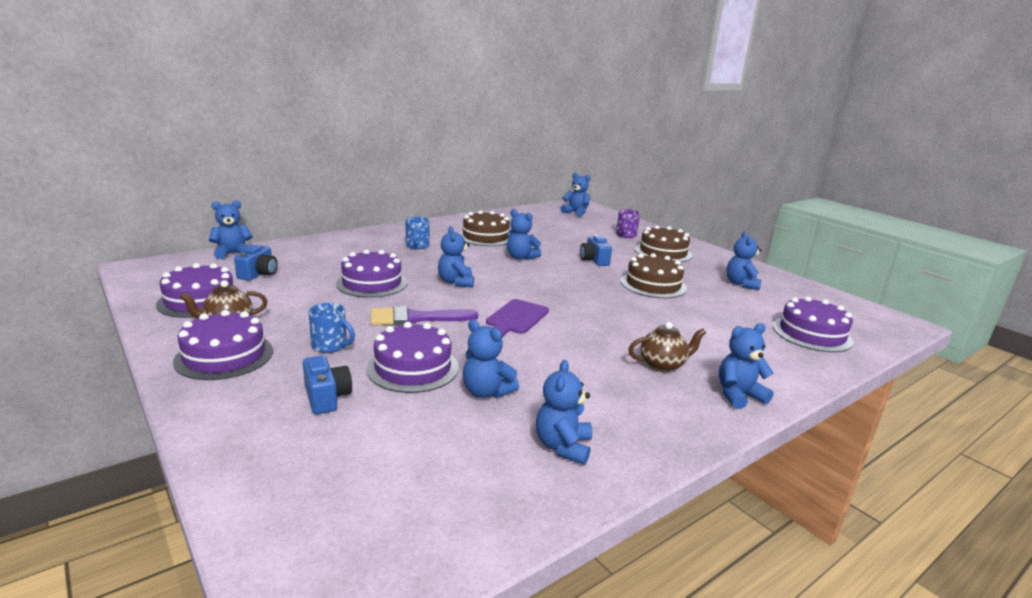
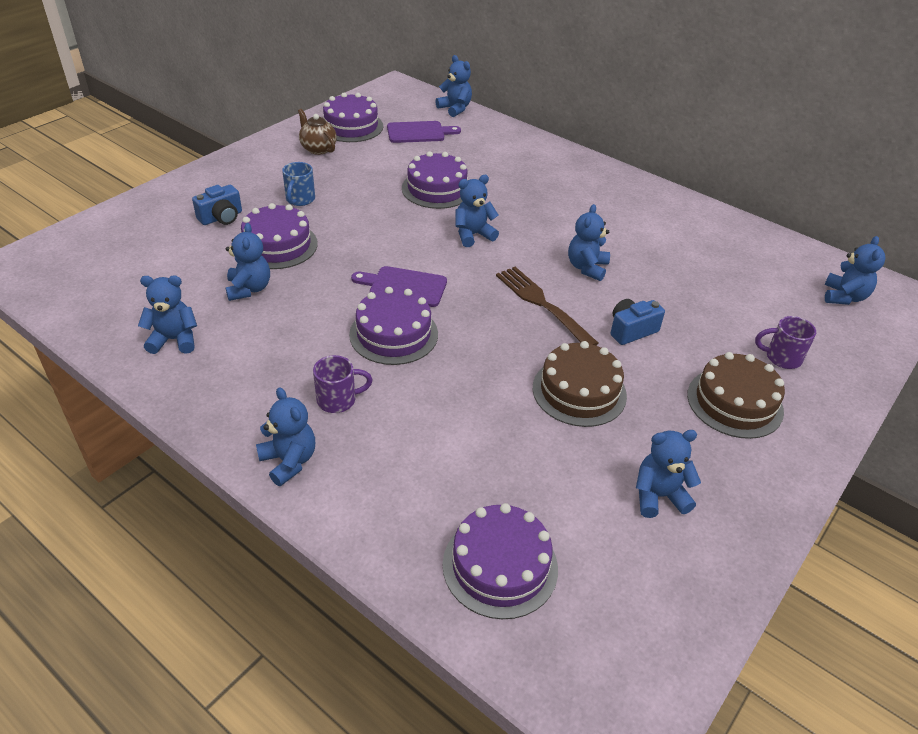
camera: 75 degrees right, 20 degrees up
(224, 356) = (267, 163): purple cake -> purple cake (393, 334)
(258, 274) = (419, 132): blue camera -> purple cutting board
(415, 318) = (372, 228): purple brush -> none
(417, 246) = (559, 192): blue mug -> none
(485, 237) = (639, 231): brown cake -> none
(486, 392) = (249, 289): blue teddy bear -> blue teddy bear turned 150 degrees clockwise
(558, 277) = (543, 304): none -> brown fork
(662, 365) = (338, 400): brown teapot -> purple mug

